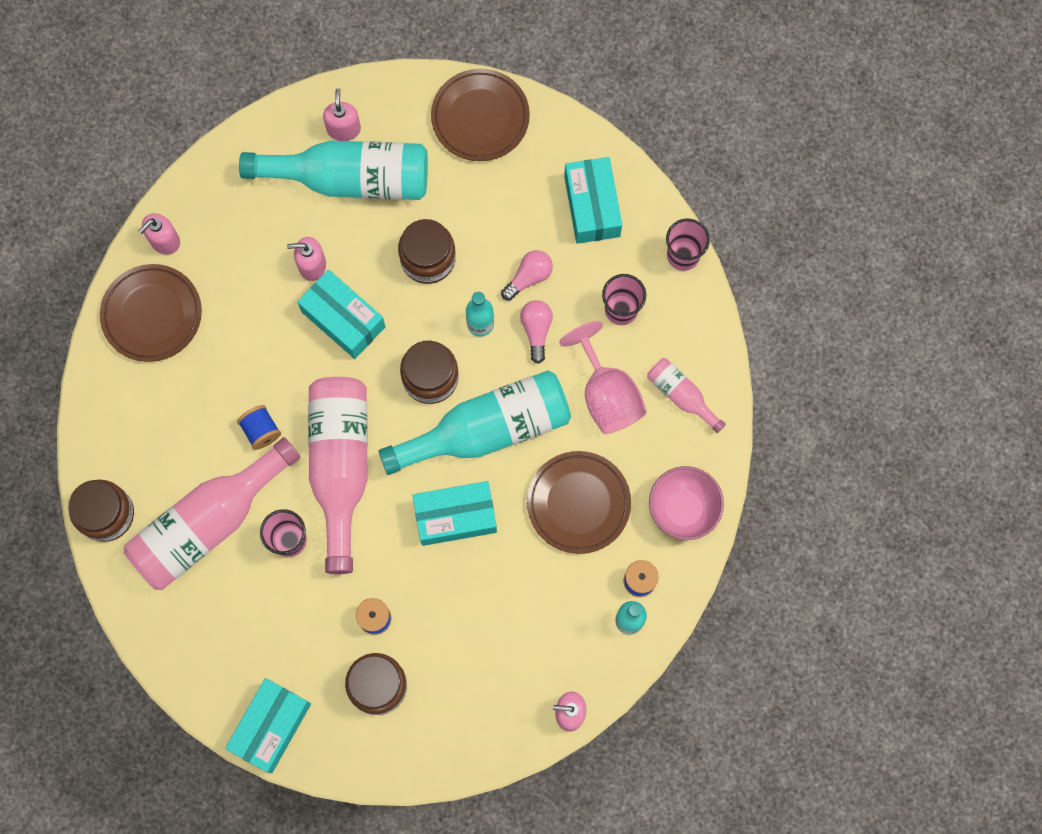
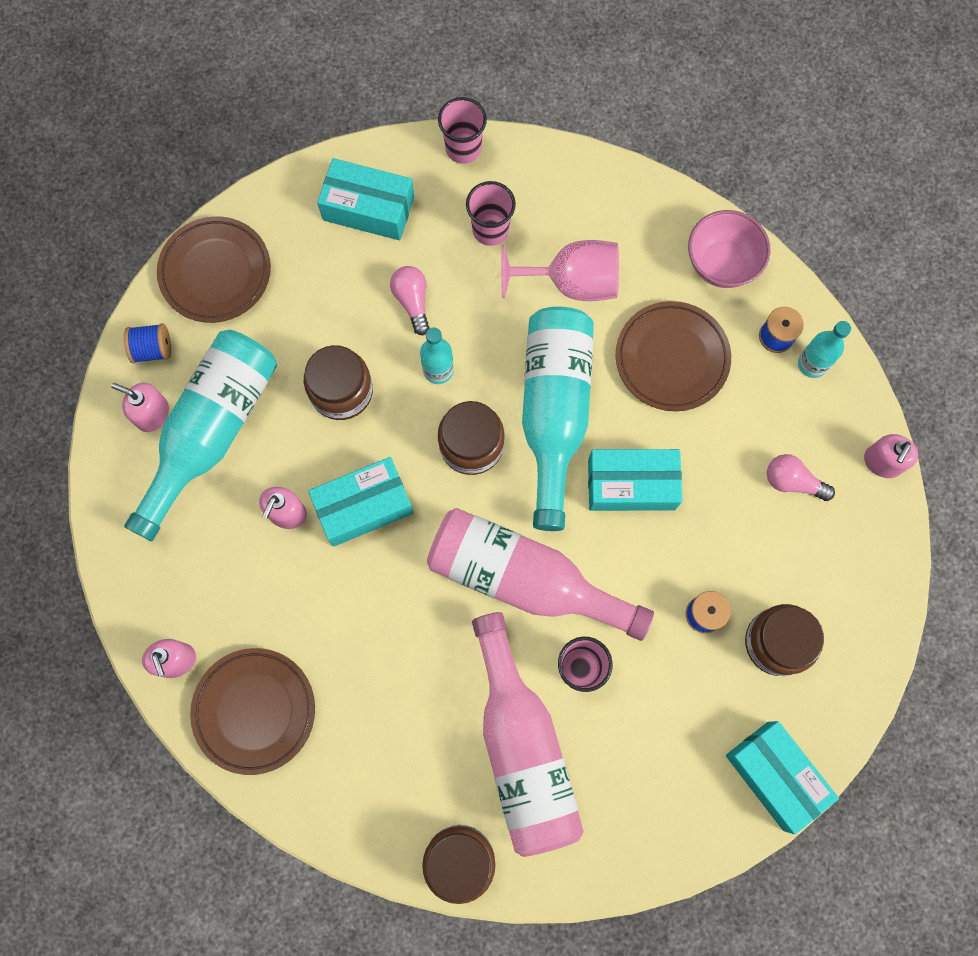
camera: 65 degrees left, 0 degrees up
(261, 431) = (445, 646): blue spool -> blue spool (153, 349)
(455, 516) = (631, 485): turquoise box -> turquoise box turned 75 degrees clockwise
(536, 330) = (472, 319): pink light bulb -> pink light bulb (792, 481)
(681, 395) = (605, 214): pink bottle -> none

